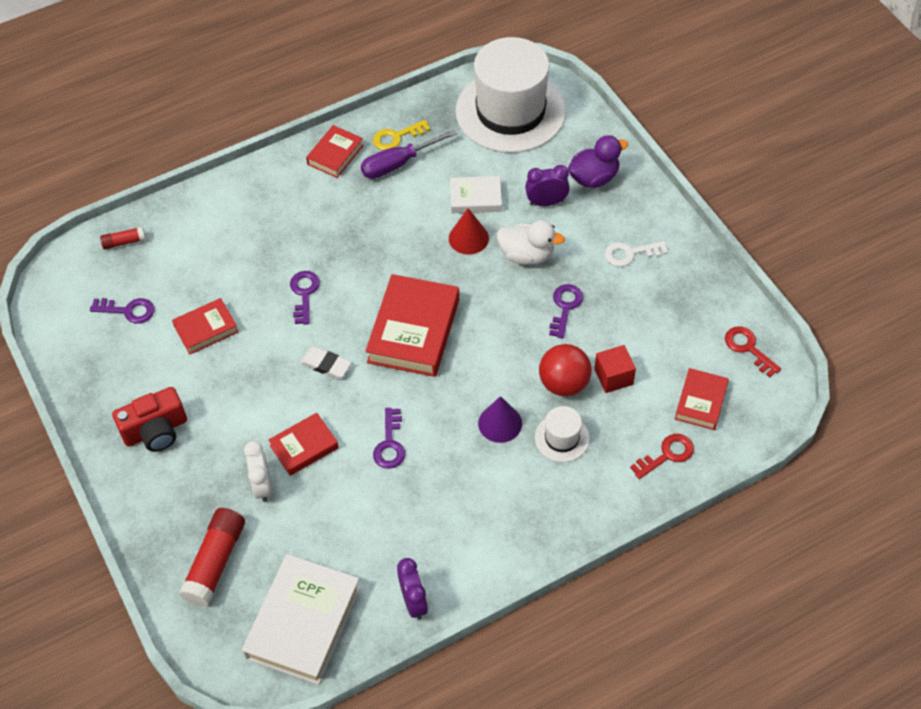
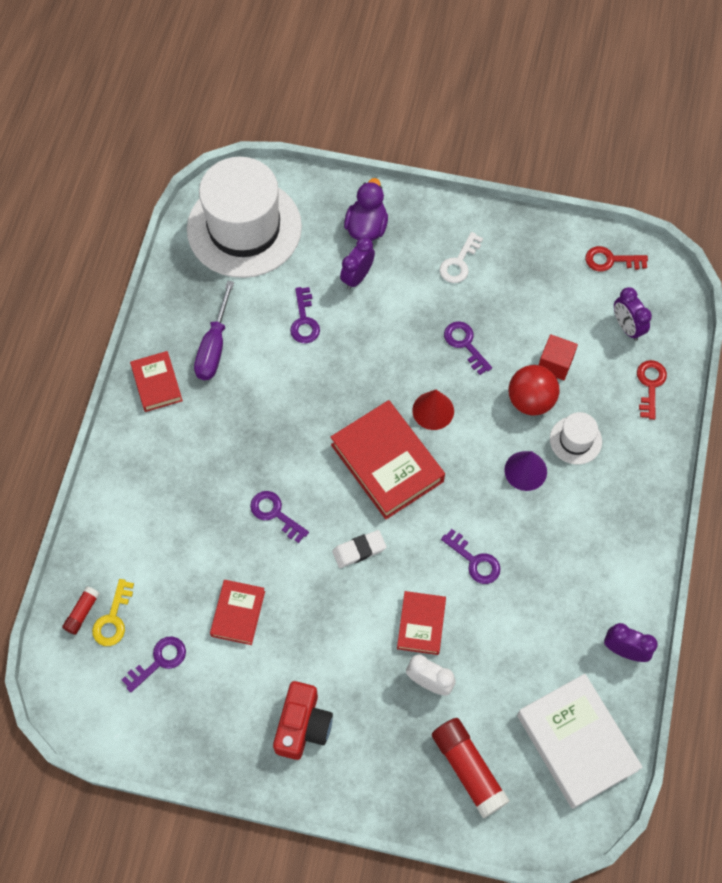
camera: 50 degrees left, 10 degrees up
(397, 137) = (186, 326): yellow key -> yellow key (113, 618)
(468, 238) = (337, 356): red cone -> red cone (433, 410)
(475, 198) = (304, 320): white book -> purple key
(527, 255) = (393, 330): white duck -> none
(701, 402) = (627, 327): red book -> purple clock

